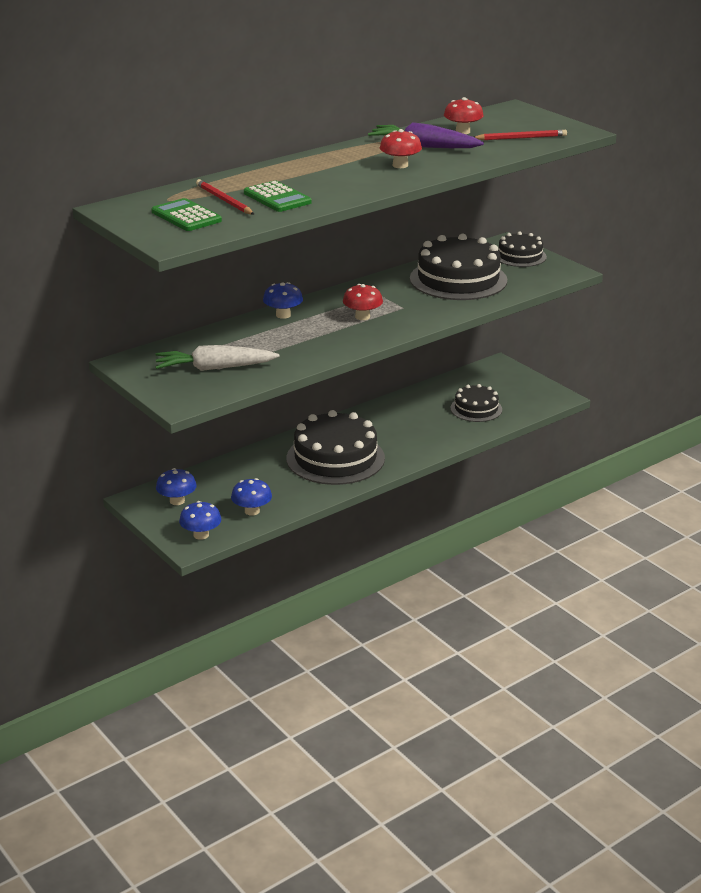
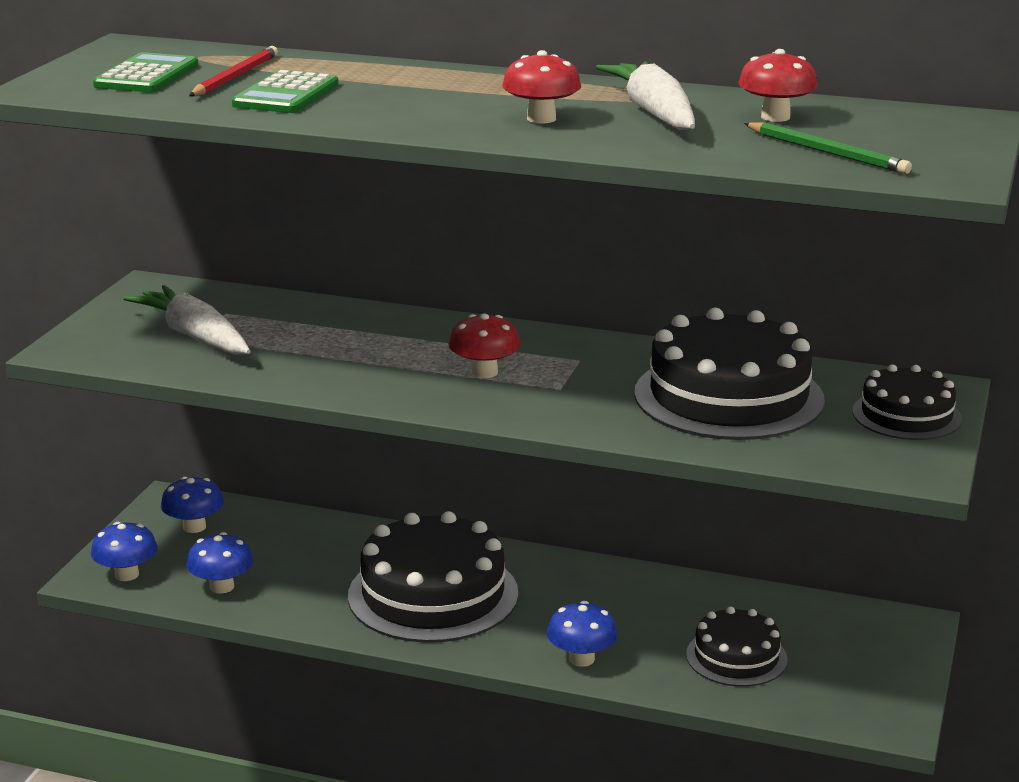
camera: 55 degrees right, 5 degrees down
(283, 315) = (415, 324): blue mushroom -> blue mushroom (581, 659)
(423, 147) = (654, 113): purple carrot -> white carrot
(521, 138) = (826, 152): red pencil -> green pencil

